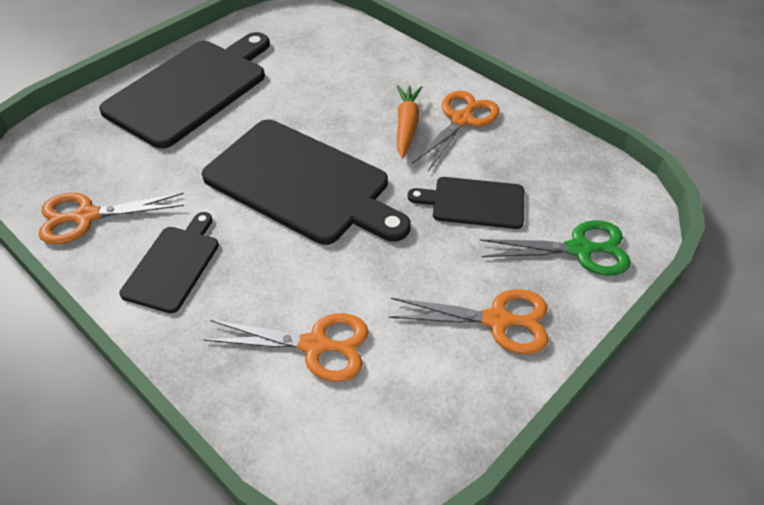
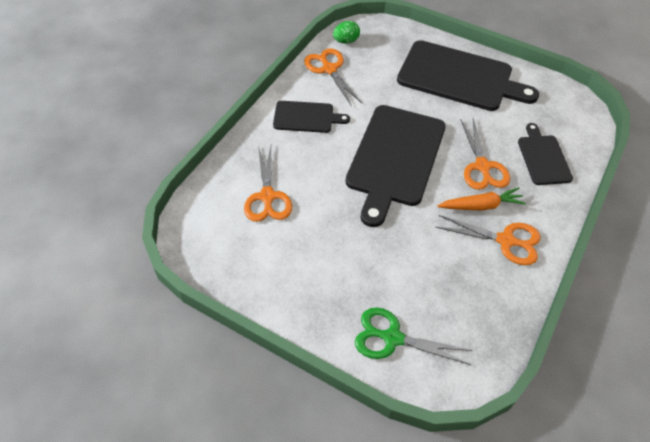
camera: 75 degrees right, 5 degrees up
(38, 184) = (346, 41): none -> green egg
(474, 203) = (415, 262): black cutting board -> black cutting board (543, 158)
(497, 320) = (311, 289): orange scissors -> orange scissors (482, 166)
(579, 249) = (392, 338): green scissors -> green scissors turned 120 degrees clockwise

